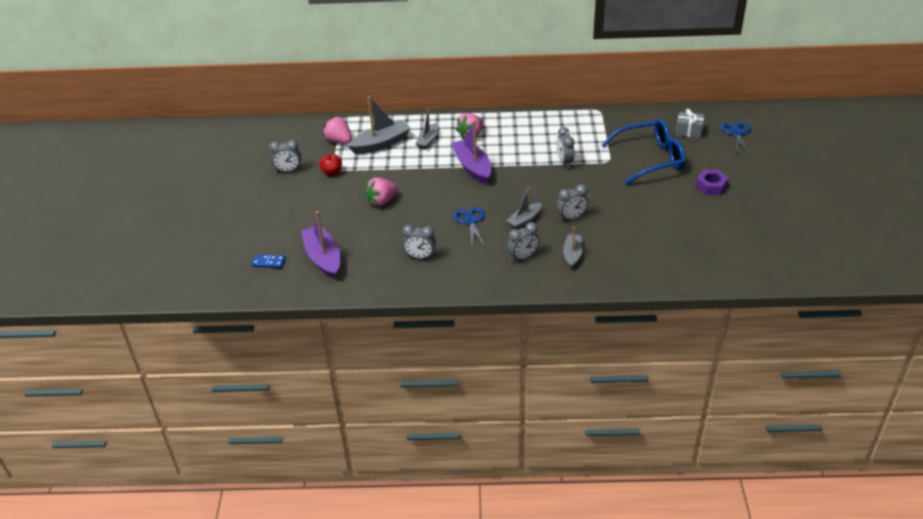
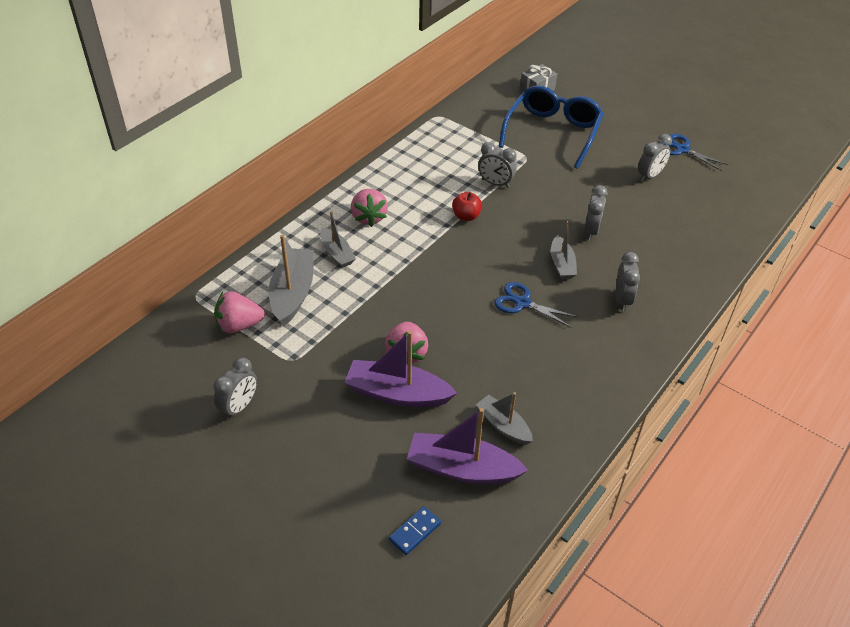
camera: 55 degrees left, 5 degrees up
(332, 172) = (295, 366): red apple -> red apple (466, 216)
(420, 257) = (545, 378): grey clock -> grey clock (649, 176)
(472, 167) = (428, 248): purple boat -> purple boat (397, 393)
(572, 254) = (650, 264): grey boat -> grey boat (503, 425)
(711, 186) = (631, 126): purple nut -> none
(736, 133) = (571, 69): blue scissors -> blue scissors (682, 149)

